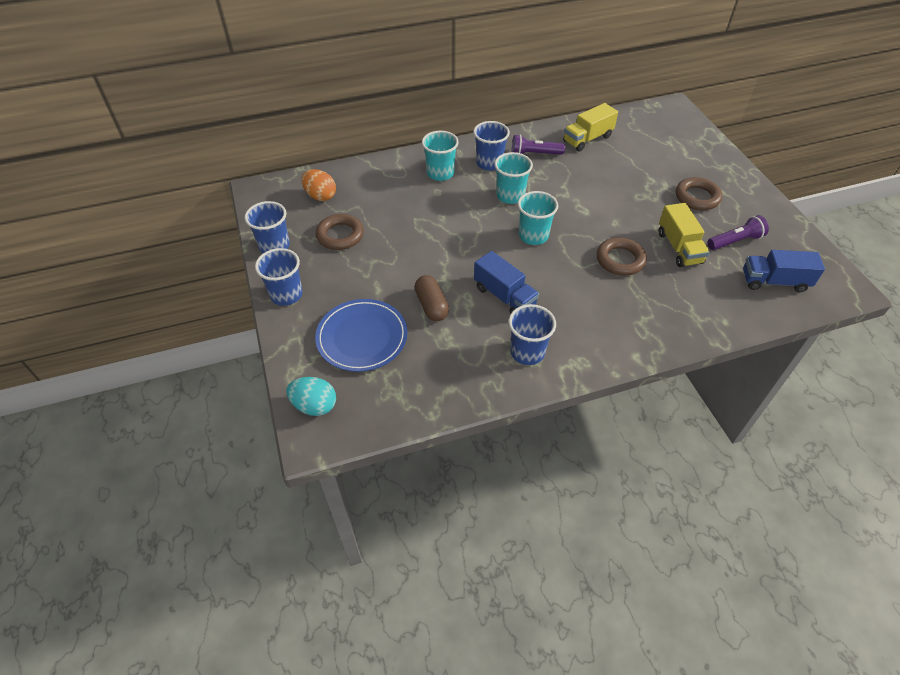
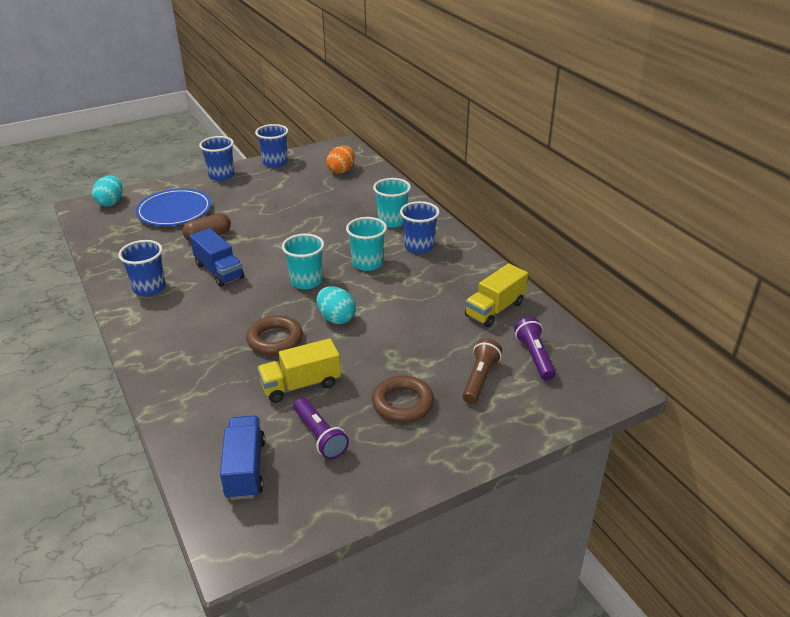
camera: 80 degrees right, 15 degrees down
(340, 235) = (292, 186): brown ring -> none
(504, 296) = (219, 271): blue truck -> blue truck turned 75 degrees counterclockwise
(534, 154) = (447, 273): purple flashlight -> purple flashlight (534, 356)
(587, 139) = (495, 309): yellow truck -> yellow truck turned 90 degrees counterclockwise
(592, 221) = (336, 318): none -> turquoise egg
(669, 159) = (480, 379): none -> brown flashlight

